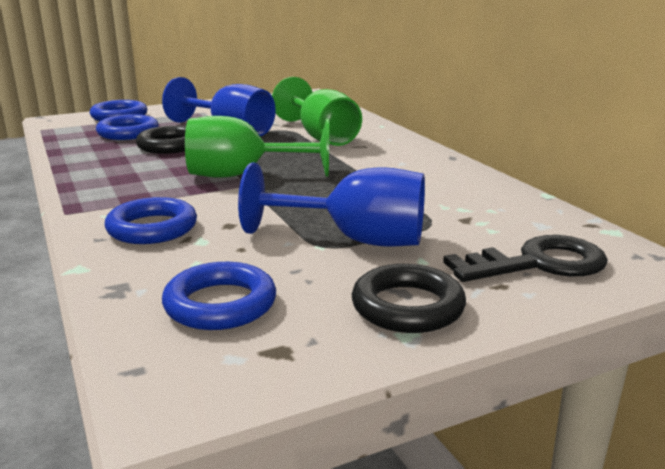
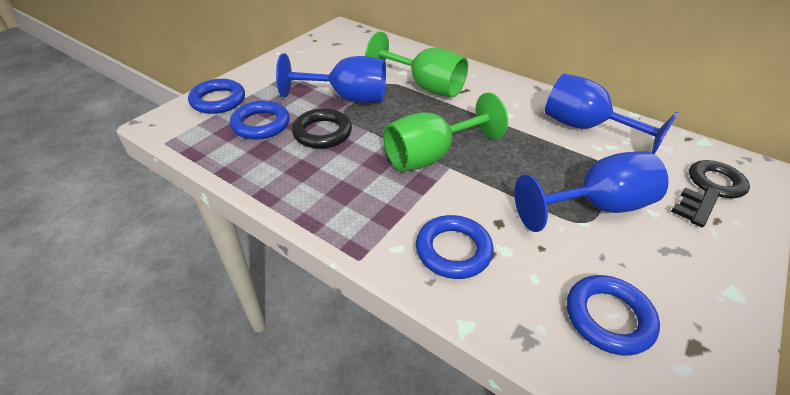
camera: 30 degrees left, 20 degrees up
(407, 306) = (702, 265): black ring -> none
(456, 191) = (585, 128): none -> blue goblet

